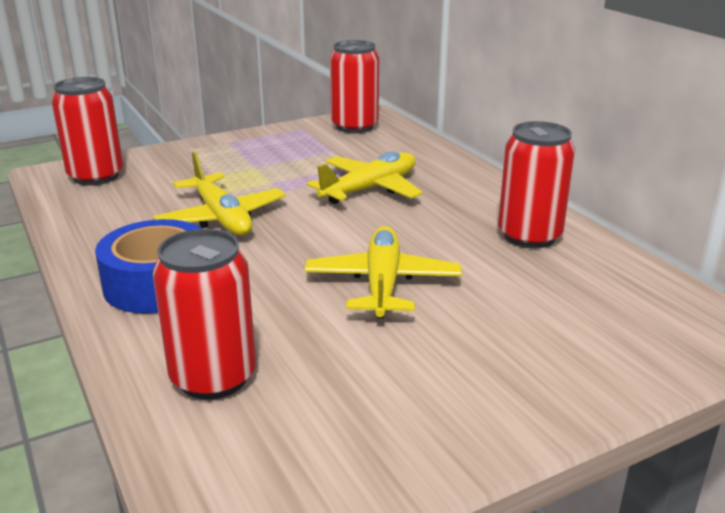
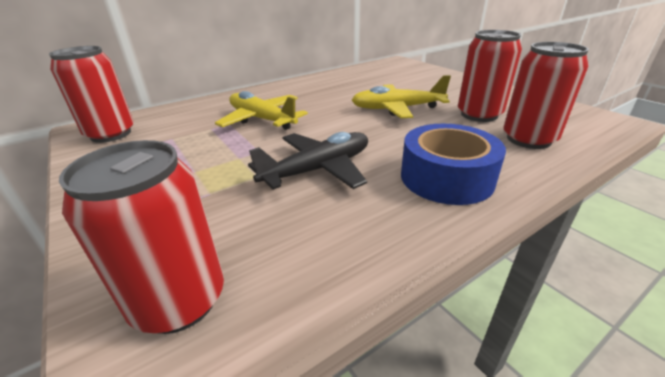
camera: 95 degrees left, 5 degrees up
(221, 218) = (318, 169): yellow plane -> black plane
(529, 236) = (329, 83): red can -> red can (479, 115)

